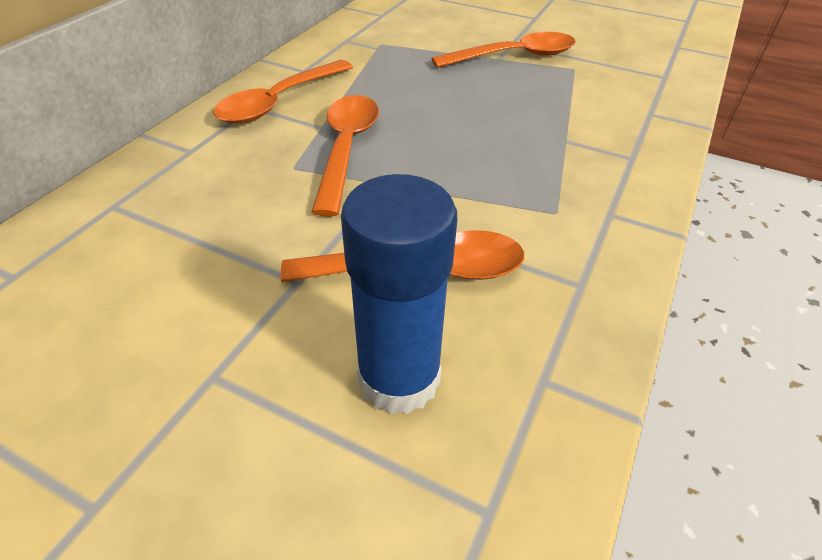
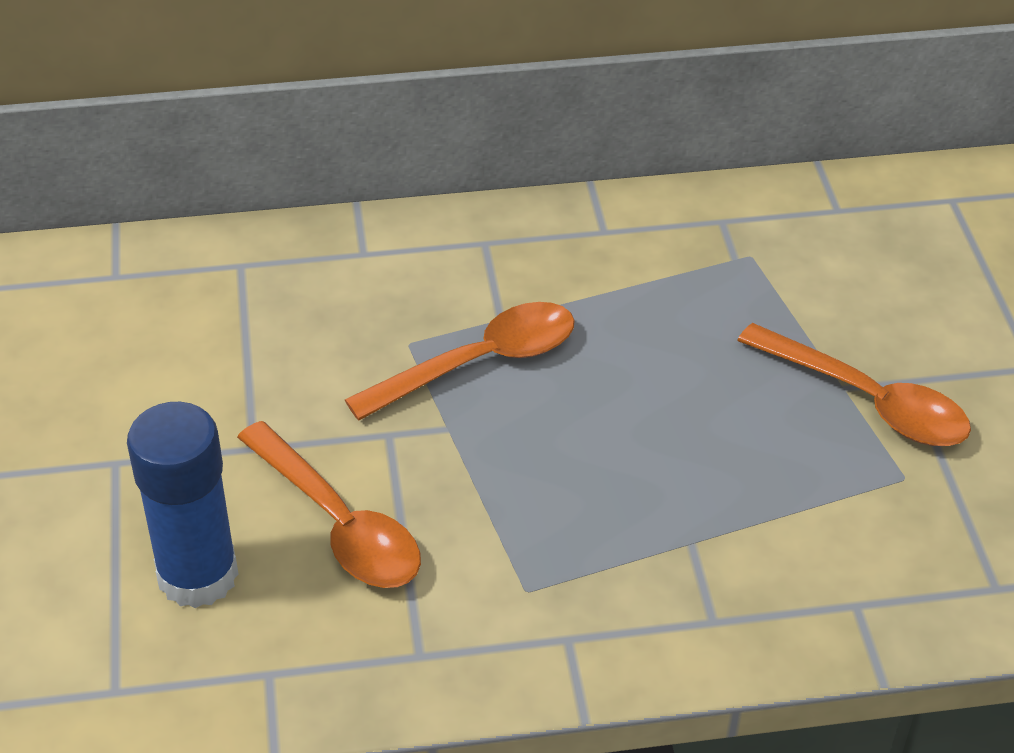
camera: 55 degrees right, 0 degrees up
(280, 101) = (516, 256): orange spoon -> none

